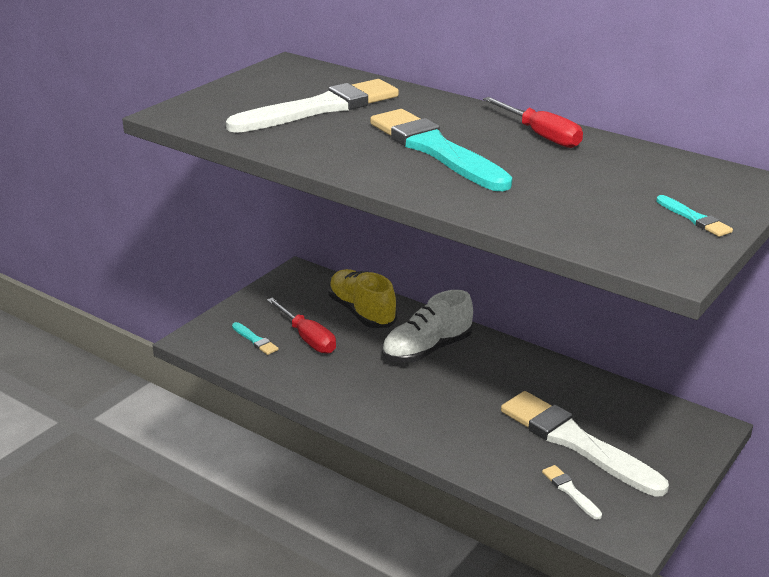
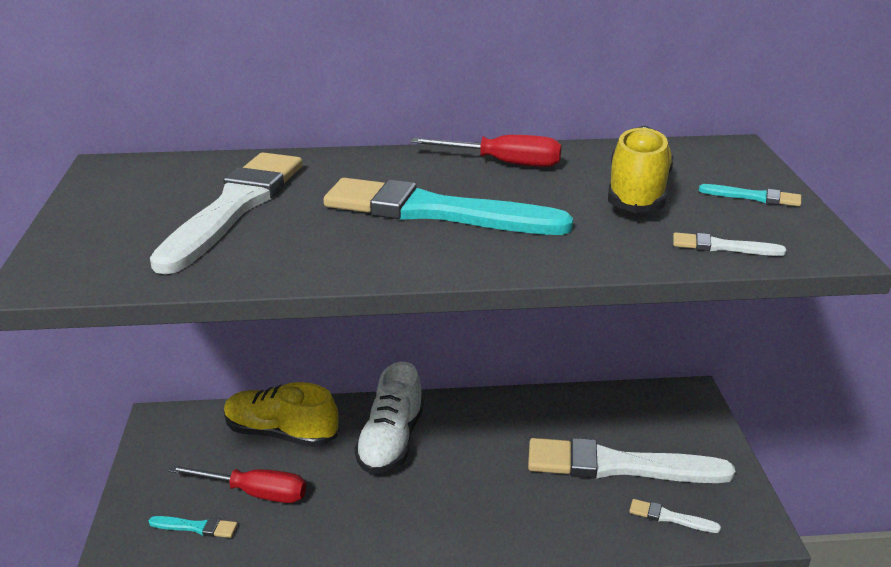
camera: 40 degrees left, 0 degrees up
(595, 237) = (723, 247): none -> white brush
(602, 185) = (637, 193): none -> yellow shoe

